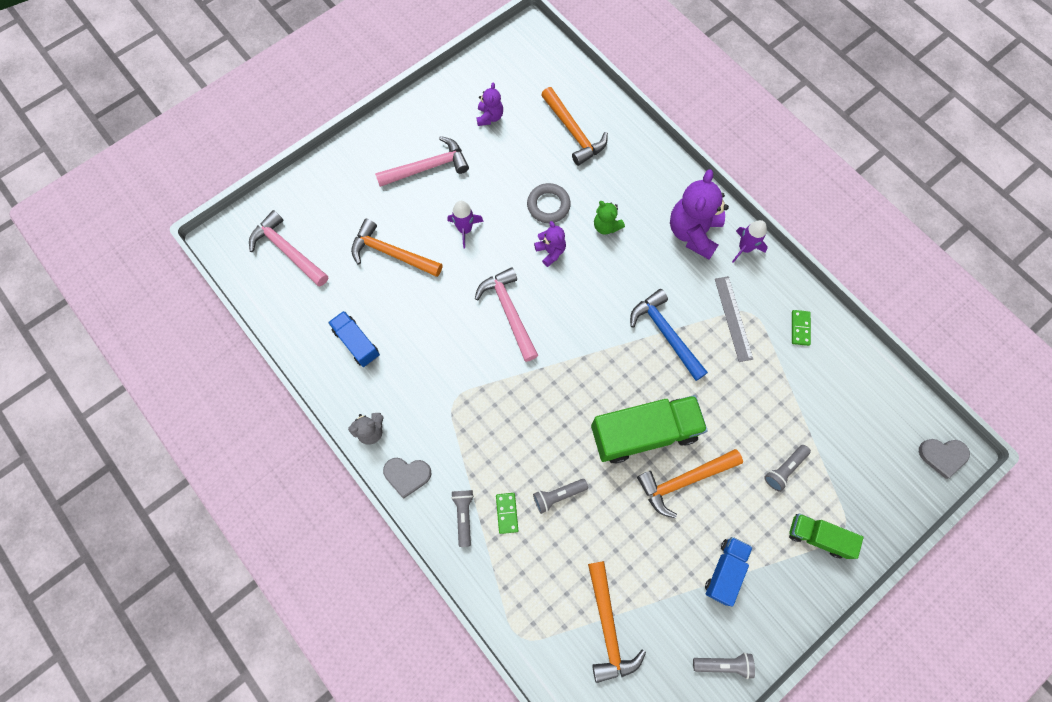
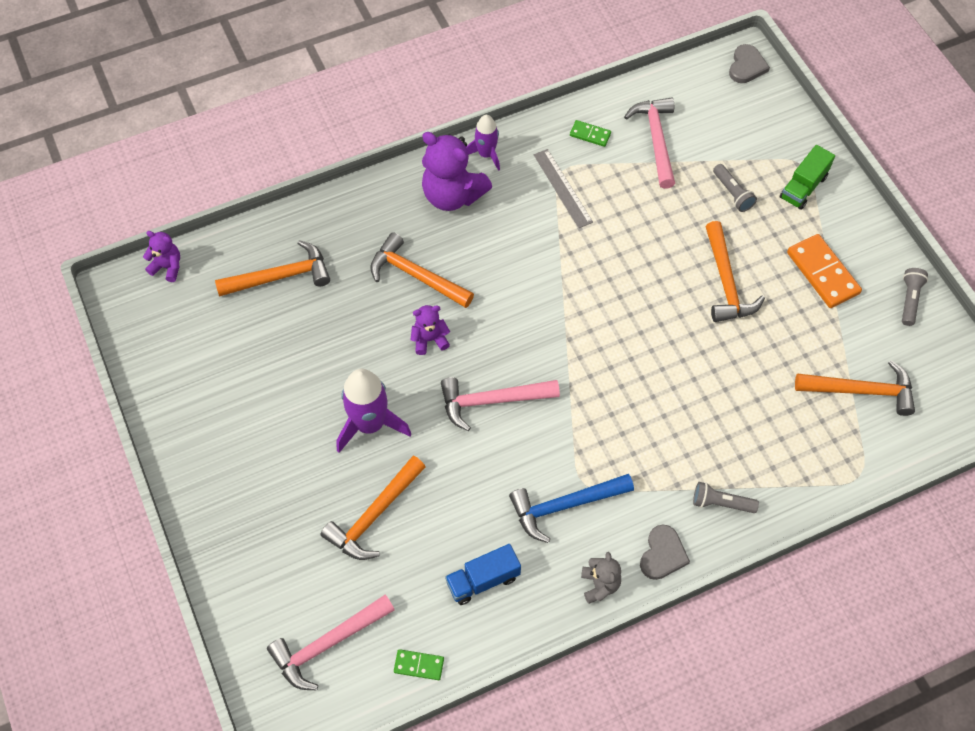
camera: 75 degrees left, 10 degrees down
(428, 167) = (268, 448): pink hammer -> pink hammer (656, 140)
(465, 229) = (370, 424): purple rocket -> purple rocket, size x1.64
(490, 117) = (223, 361): purple teddy bear -> purple teddy bear (167, 267)
(507, 513) = (727, 458): green domino -> green domino (419, 665)
(548, 205) = (369, 327): grey ring -> none
(558, 495) = (717, 403): grey flashlight -> none
(606, 226) = (416, 275): green teddy bear -> orange hammer
(644, 433) = (667, 304): green truck -> none
(666, 333) = (562, 253): blue hammer -> blue hammer (565, 505)
(725, 571) = (822, 273): blue truck -> orange domino
(733, 318) = (563, 188): grey ruler -> grey ruler turned 60 degrees clockwise

